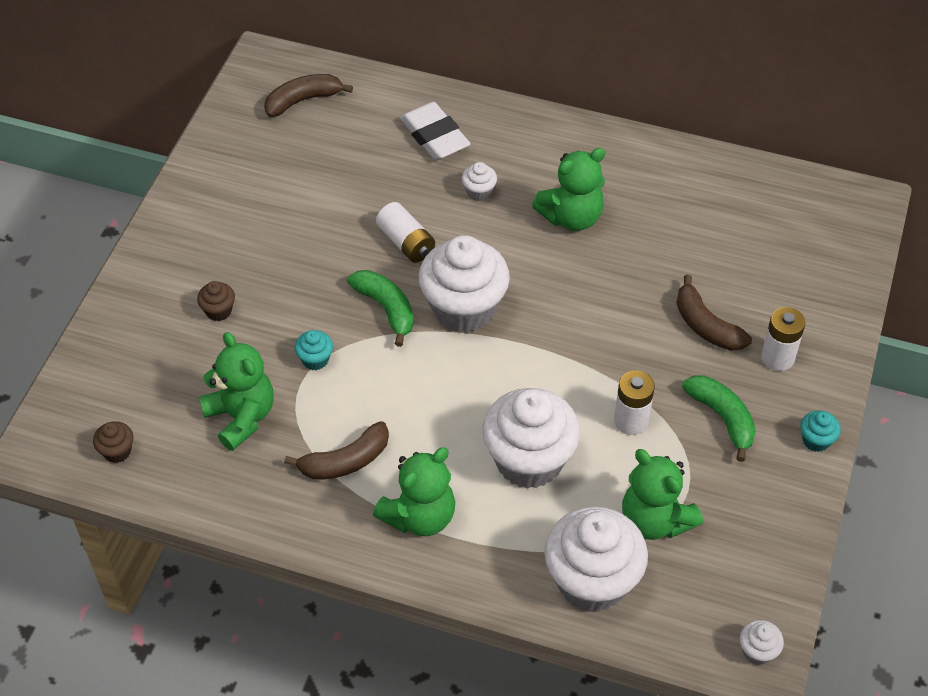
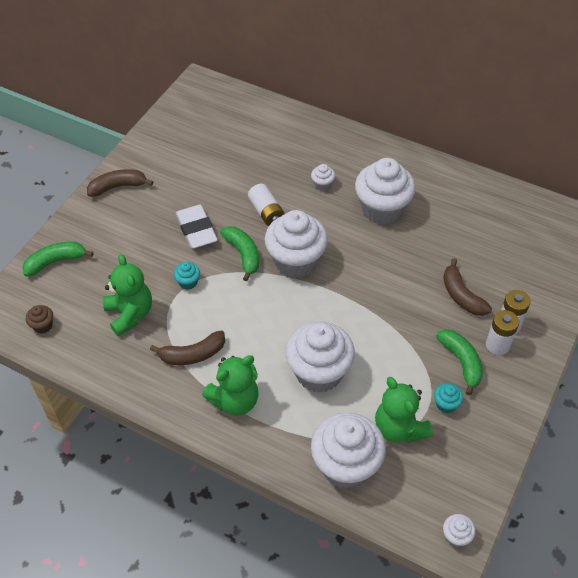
camera: 10 degrees right, 0 degrees up
(112, 356) = (55, 262): none -> green banana
(218, 311) = (132, 241): brown cupcake -> none
(303, 100) = (219, 111): brown banana -> brown banana (118, 187)
(434, 136) = (300, 144): white eraser -> white eraser (196, 230)
(571, 217) = (382, 209): green teddy bear -> white cupcake
(631, 421) = (396, 355): white battery -> white battery (497, 345)
(816, 440) = (526, 387): turquoise cupcake -> turquoise cupcake (446, 404)

